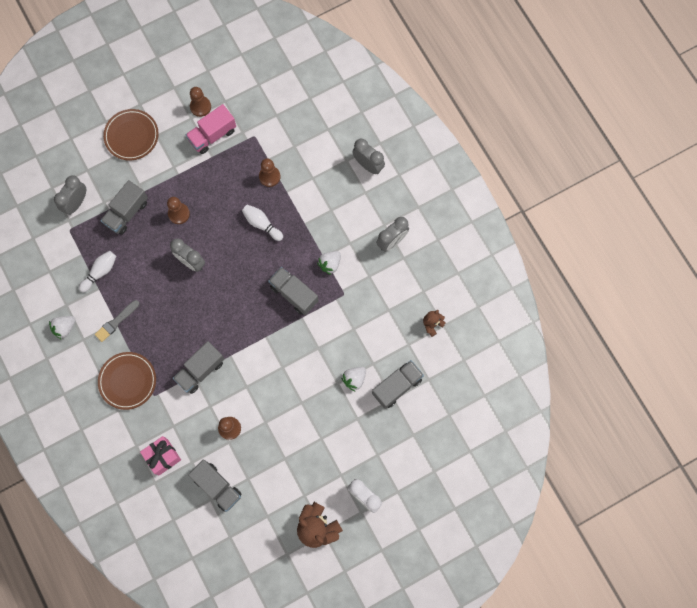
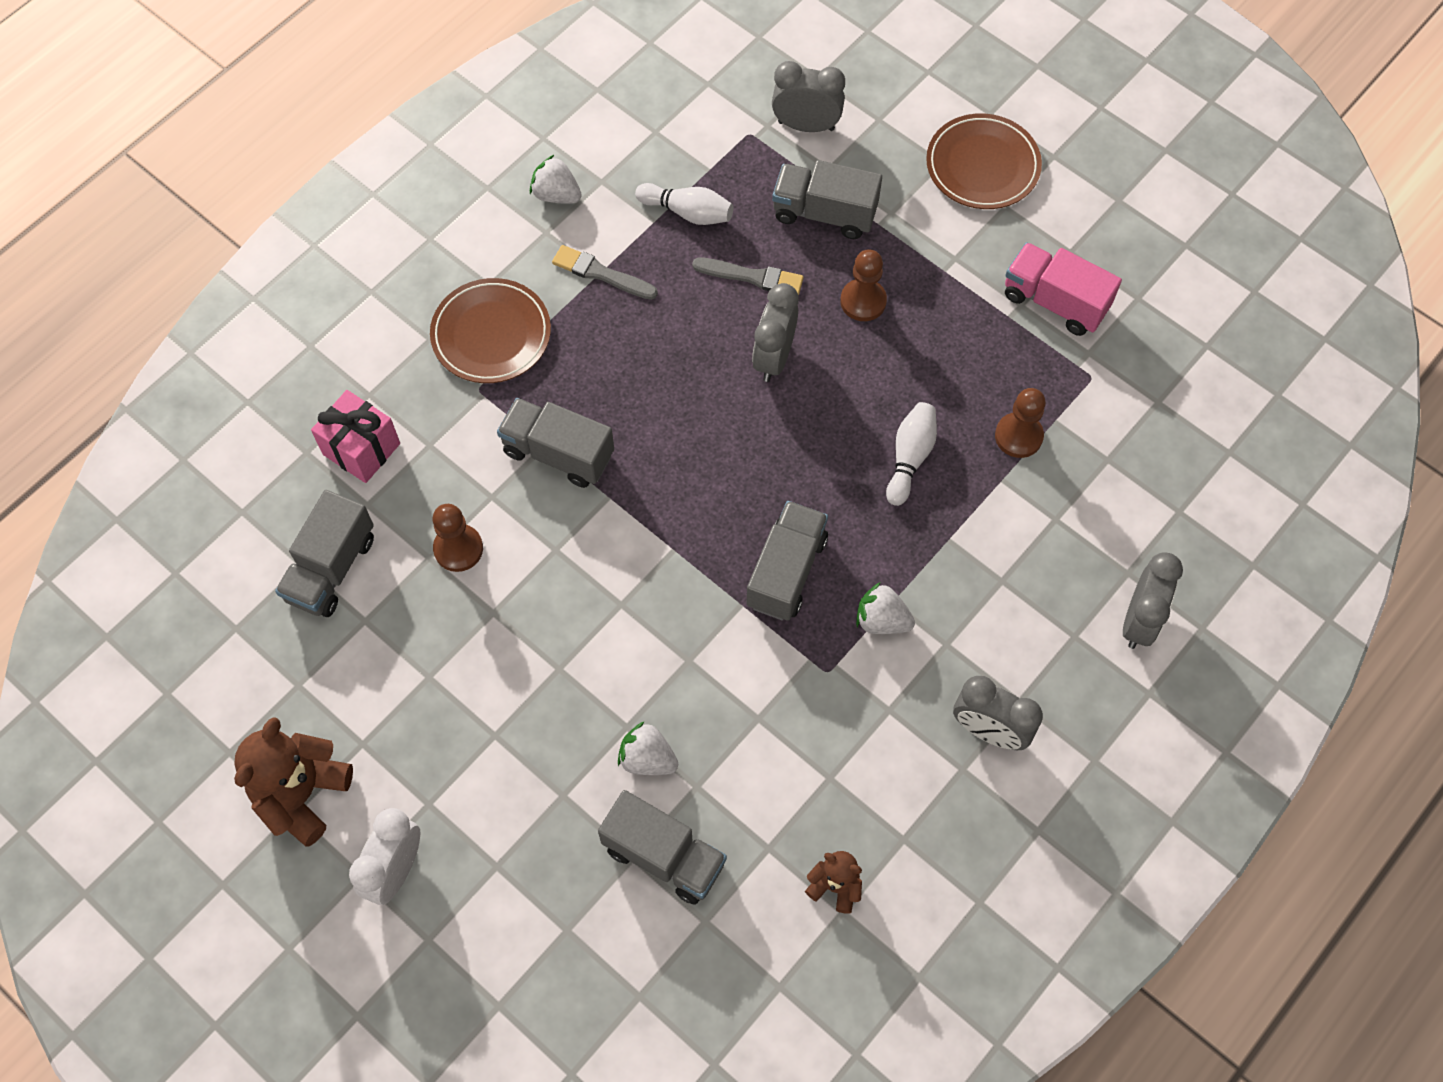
camera: 70 degrees right, 10 degrees down
(146, 256) = (752, 277): none -> grey brush
(200, 107) = (1103, 260): brown pawn -> none

